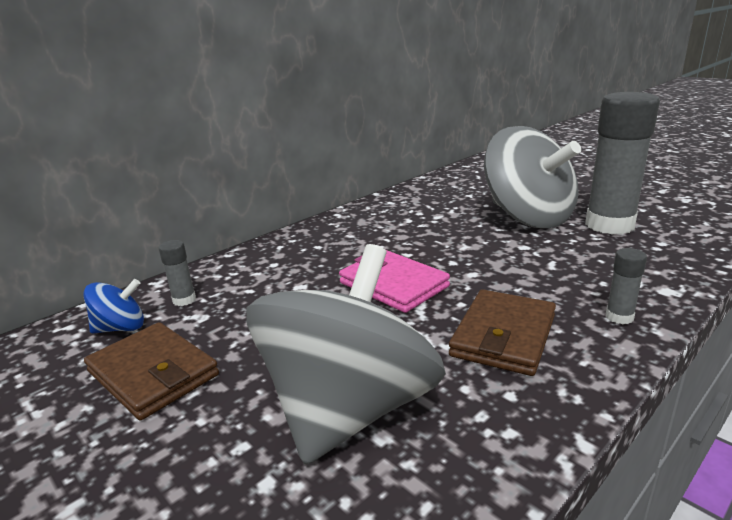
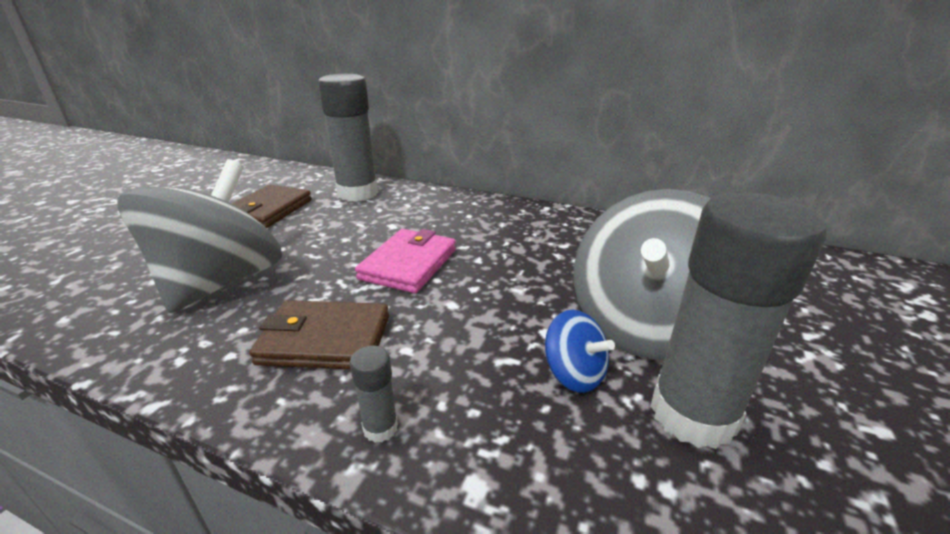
camera: 65 degrees right, 5 degrees up
(121, 328) = (319, 187): blue spinning top -> blue spinning top (574, 374)
(184, 300) = (357, 193): grey glue stick -> grey glue stick, size x2.43
(349, 409) = (221, 282): grey spinning top -> grey spinning top turned 75 degrees counterclockwise

